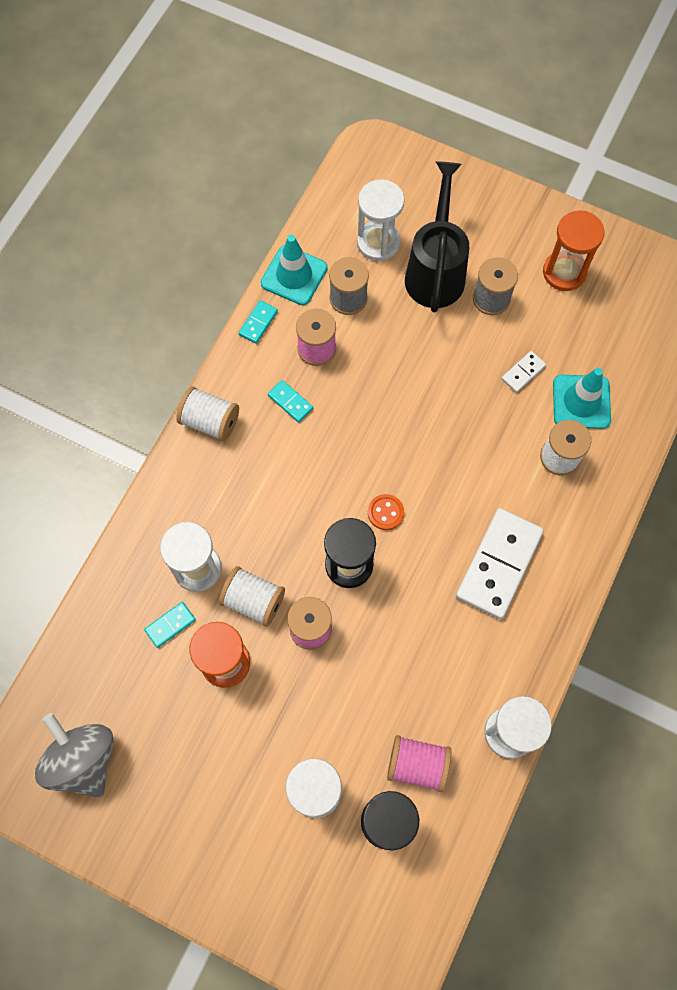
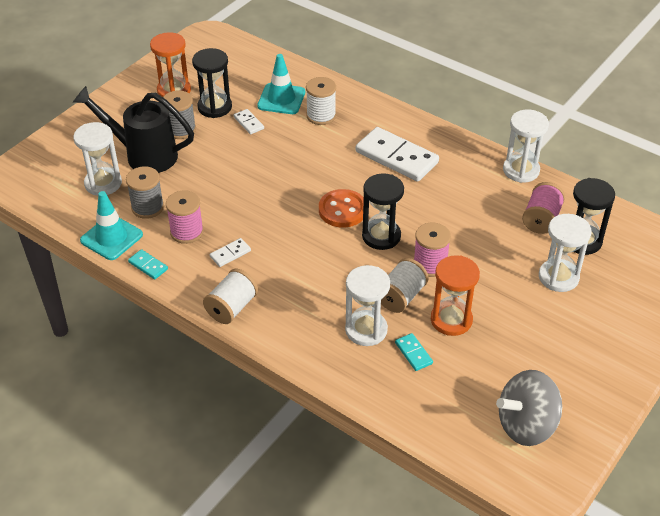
camera: 80 degrees left, 25 degrees down
(290, 402) = (230, 254): turquoise domino -> white domino
(385, 512) = (342, 210): orange button -> orange button, size x1.66
(544, 326) = (215, 107): none -> black hourglass

